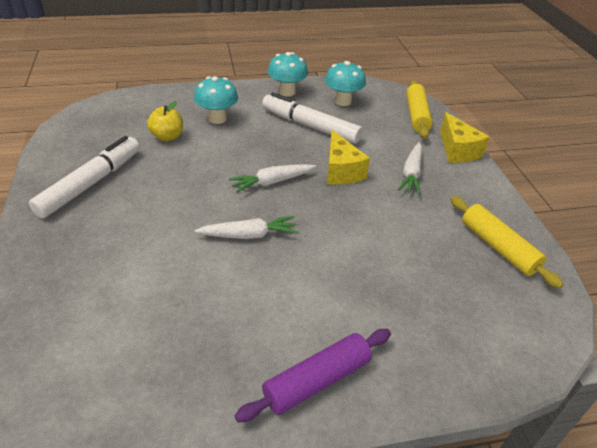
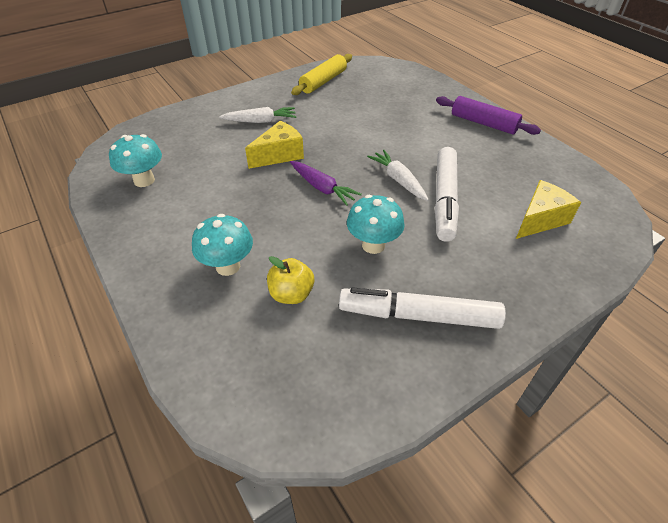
camera: 110 degrees left, 5 degrees up
(272, 182) = (322, 188): white carrot -> purple carrot
(287, 92) = (134, 228): turquoise mushroom -> turquoise mushroom (373, 245)
(310, 126) = (209, 190): white marker -> white marker (444, 199)
(416, 115) = (157, 131): yellow rolling pin -> none
(457, 150) = (211, 105): yellow cheese -> yellow cheese (540, 219)

